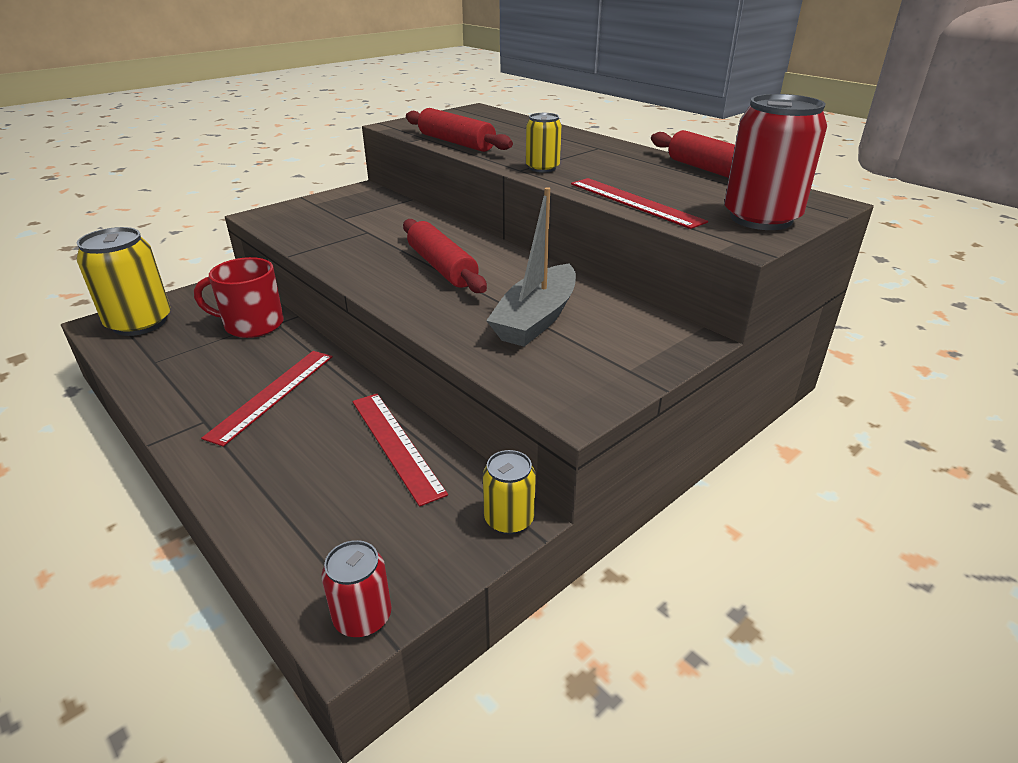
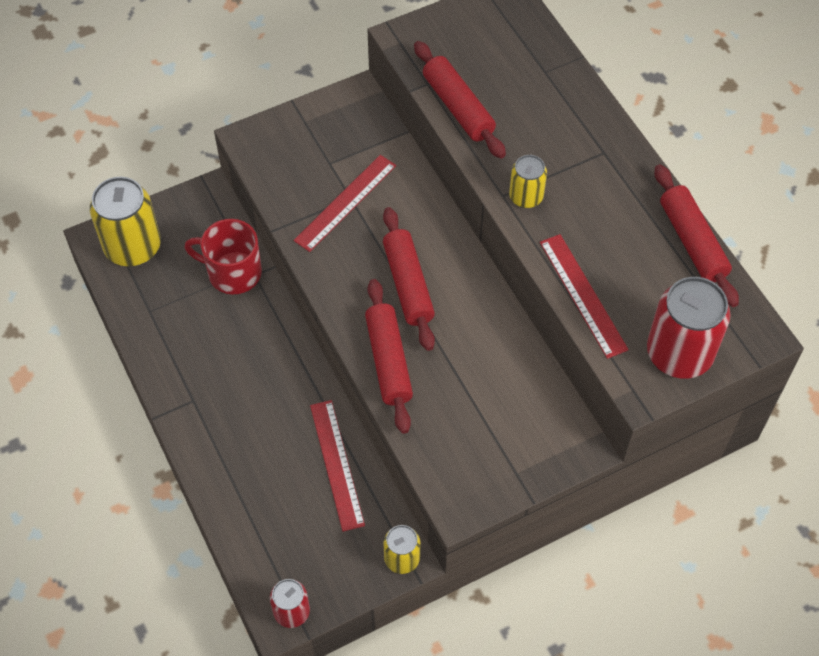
camera: 15 degrees right, 25 degrees up
(272, 394) = (247, 380): red ruler -> red ruler (345, 202)
(438, 313) = (388, 361): none -> red rolling pin
(536, 319) = (467, 388): grey boat -> none

